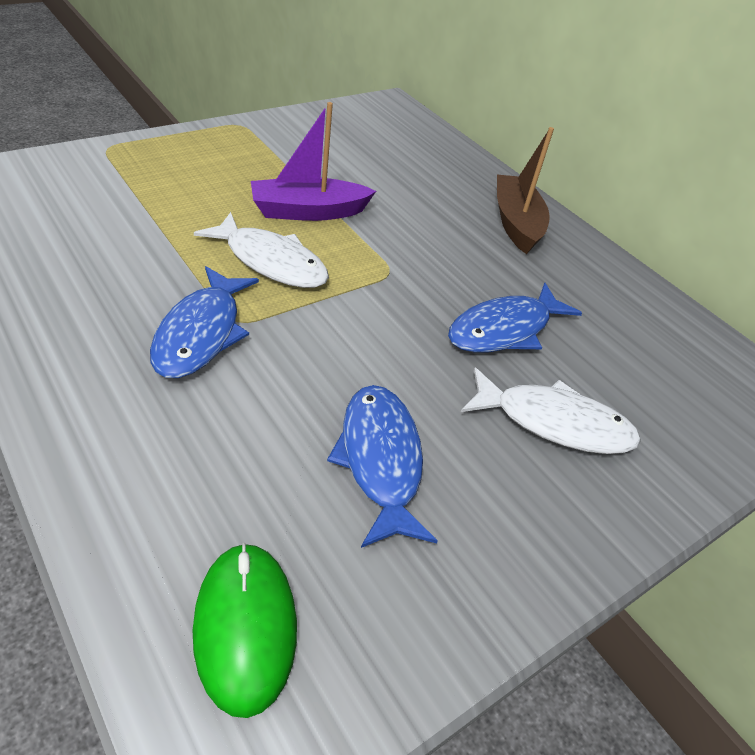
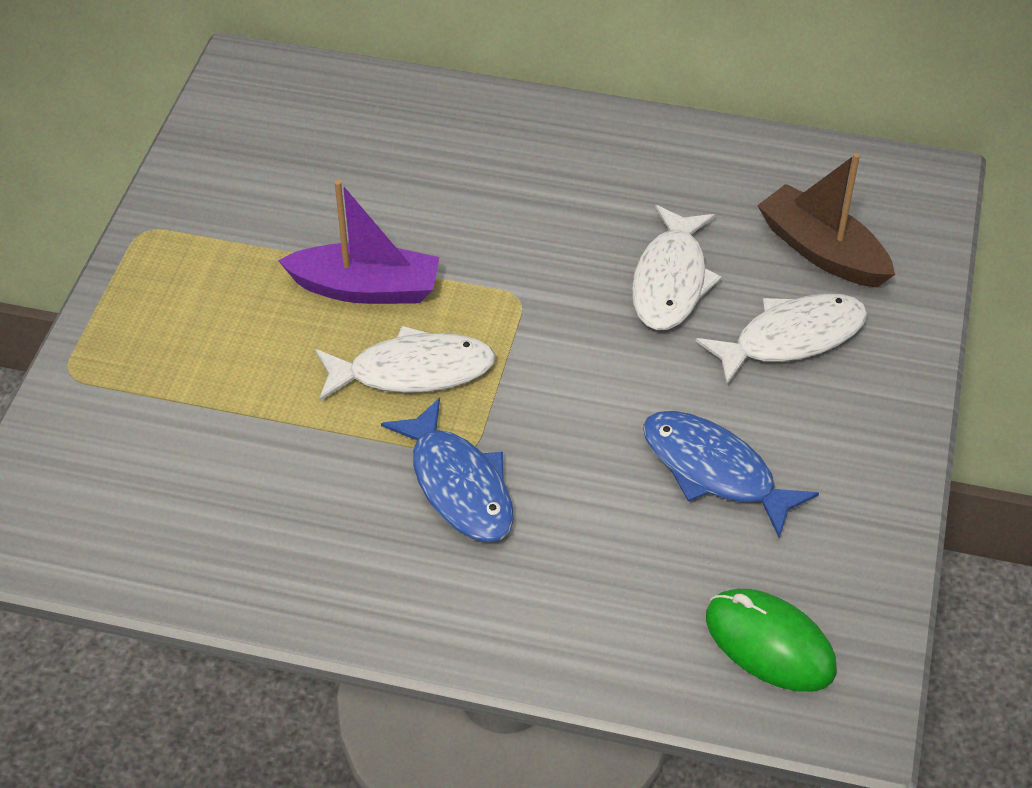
camera: 35 degrees left, 5 degrees up
(308, 211) = (366, 288): purple boat -> purple boat turned 120 degrees counterclockwise
(505, 329) = (671, 281): blue fish -> white fish
(516, 223) = (553, 148): brown boat -> brown boat (822, 251)

